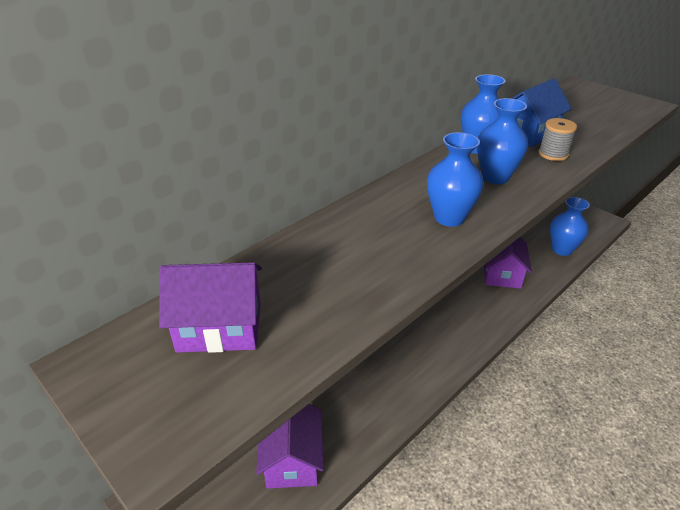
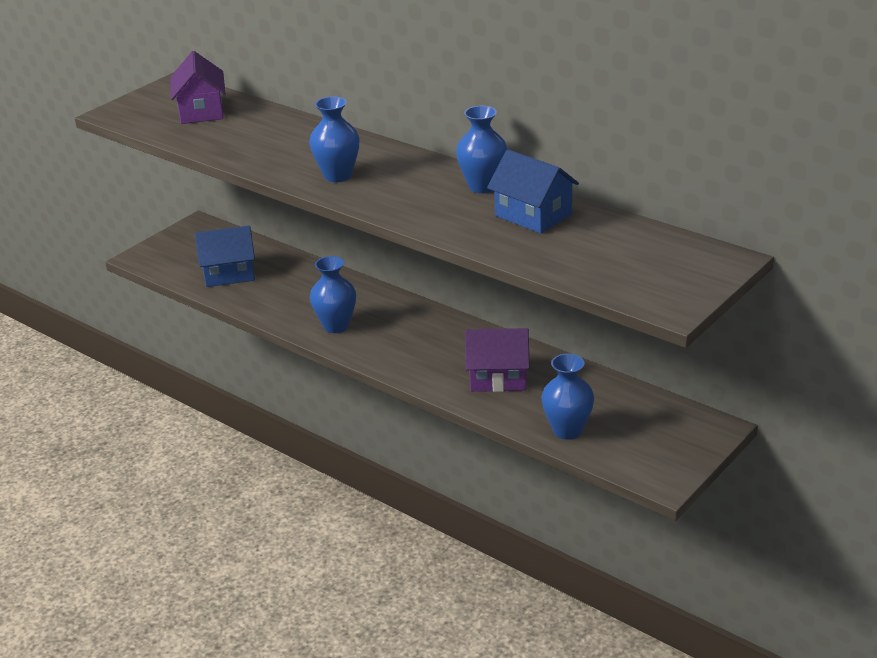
camera: 85 degrees right, 5 degrees down
(292, 459) = (229, 273): purple house -> blue house
(495, 177) = (418, 195): blue vase -> blue vase (336, 326)
(553, 154) = (481, 228): grey spool -> none

